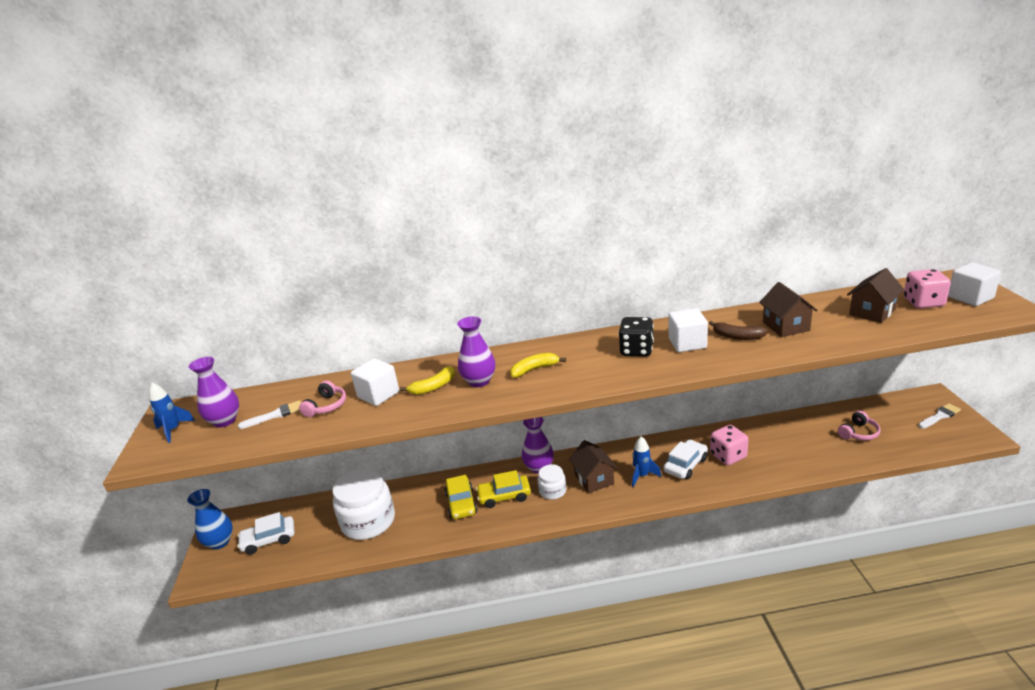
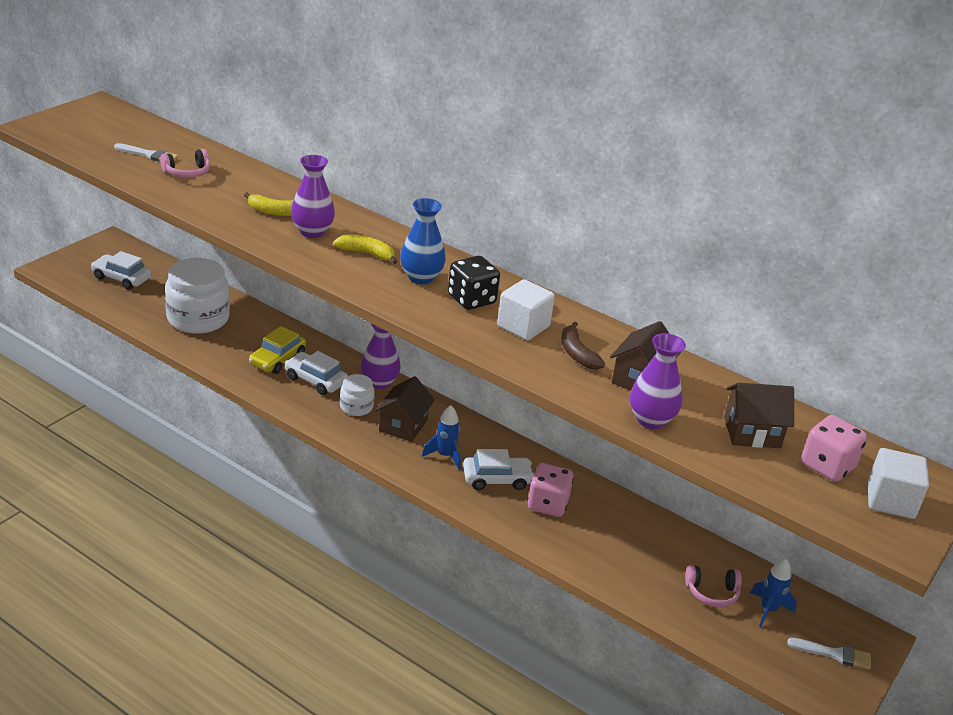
camera: 35 degrees right, 5 degrees up
(174, 430) = (80, 120): blue rocket -> blue rocket (768, 610)
(220, 542) = (93, 255): blue vase -> blue vase (421, 277)
(225, 421) = (116, 136): purple vase -> purple vase (651, 420)
(378, 395) = (232, 190): white cube -> none
(504, 496) = (315, 380): yellow car -> white car

